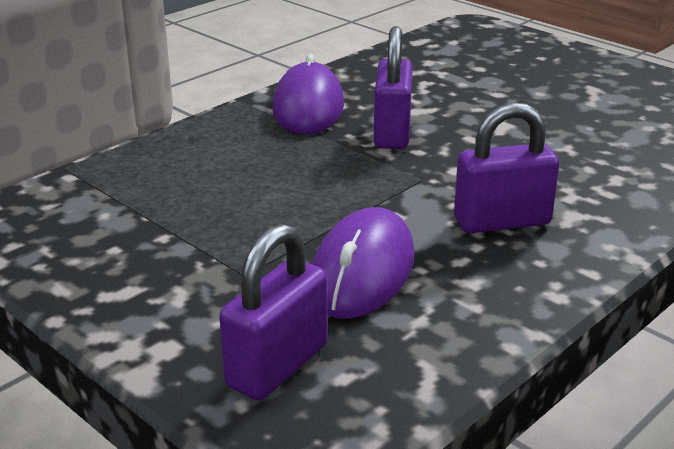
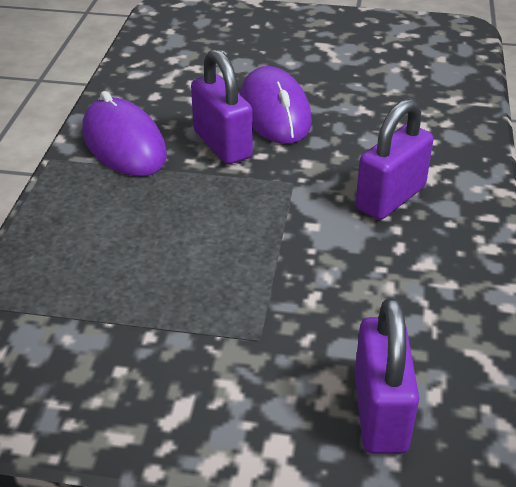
camera: 35 degrees left, 10 degrees up
(362, 271) = (345, 292): purple mouse -> purple mouse (275, 112)

